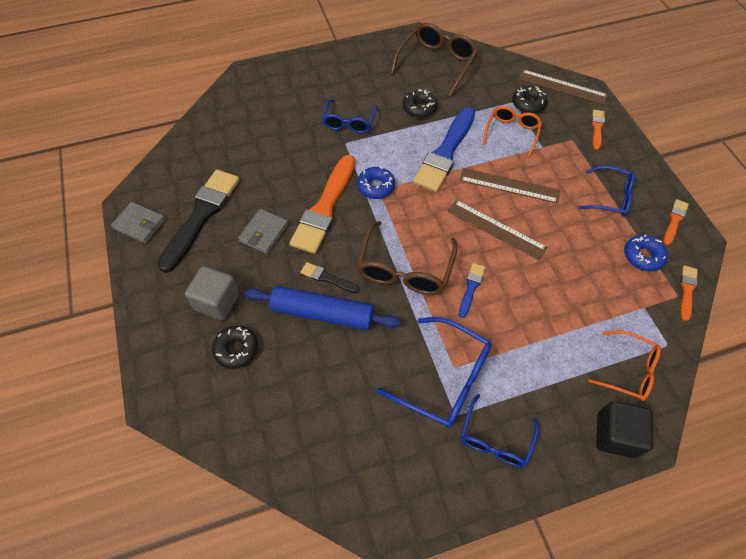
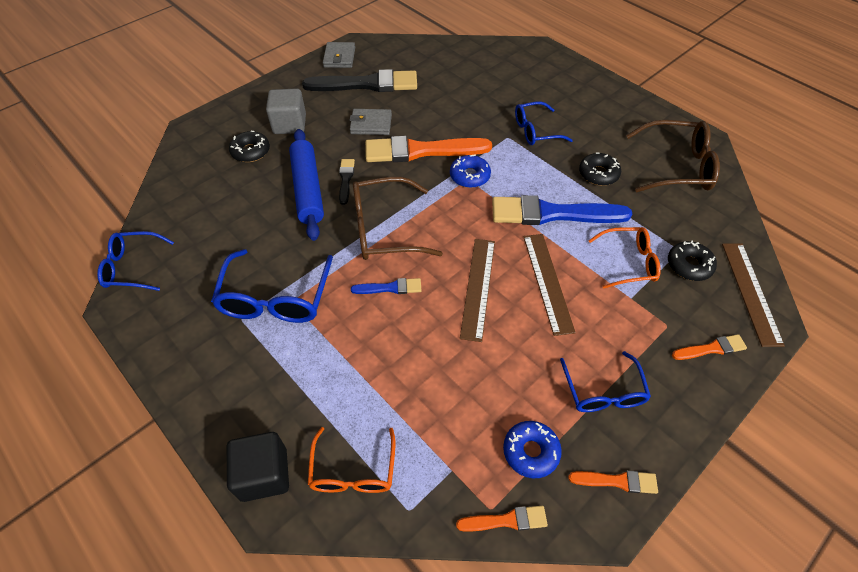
camera: 65 degrees right, 5 degrees down
(495, 439) = (225, 359): blue glasses -> blue glasses (133, 267)

